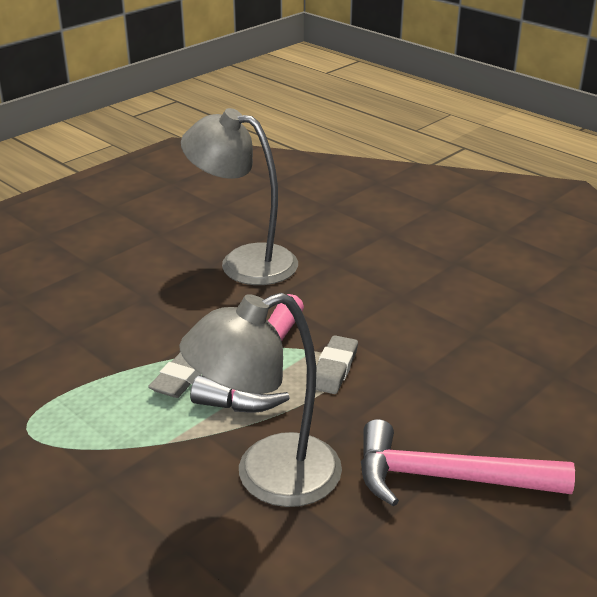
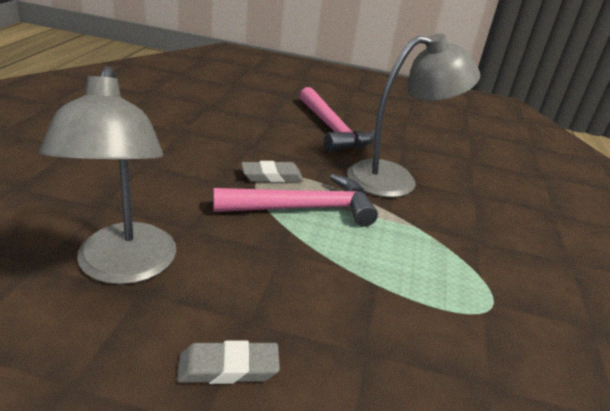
camera: 125 degrees left, 0 degrees up
(181, 378) = (349, 243): grey eraser -> grey eraser (228, 368)
(268, 477) = (395, 179): grey lamp -> grey lamp turned 45 degrees counterclockwise

